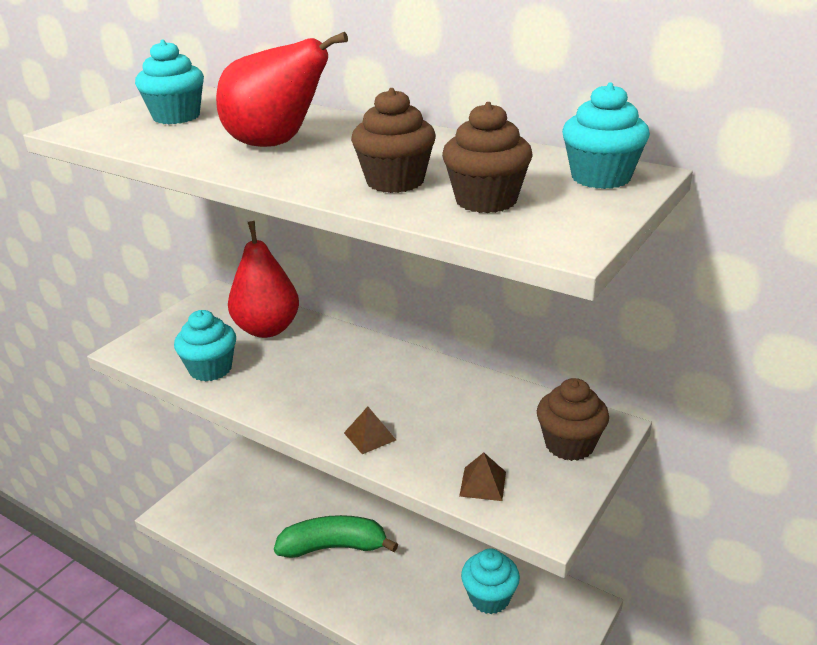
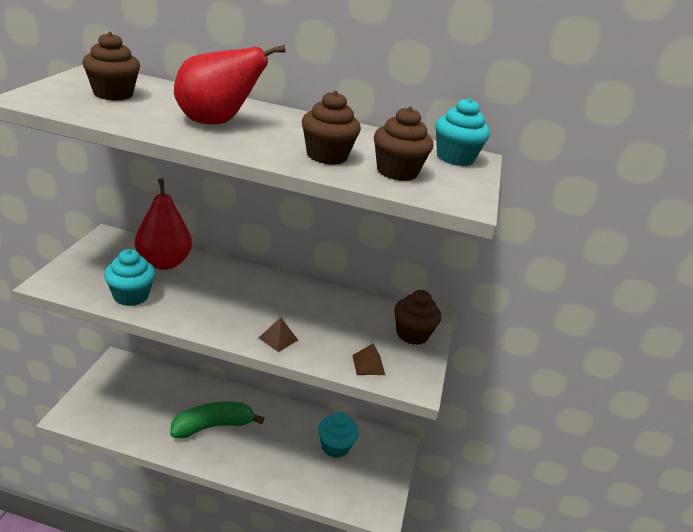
camera: 25 degrees left, 0 degrees up
(176, 117) = (113, 94): turquoise cupcake -> brown cupcake

